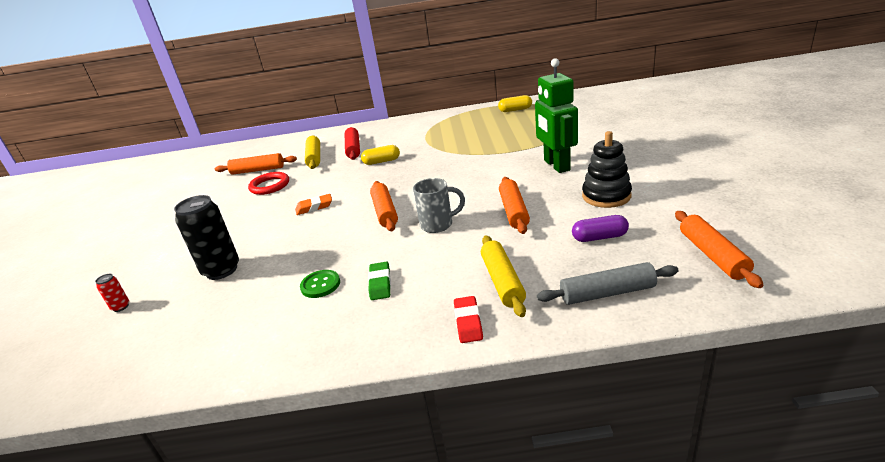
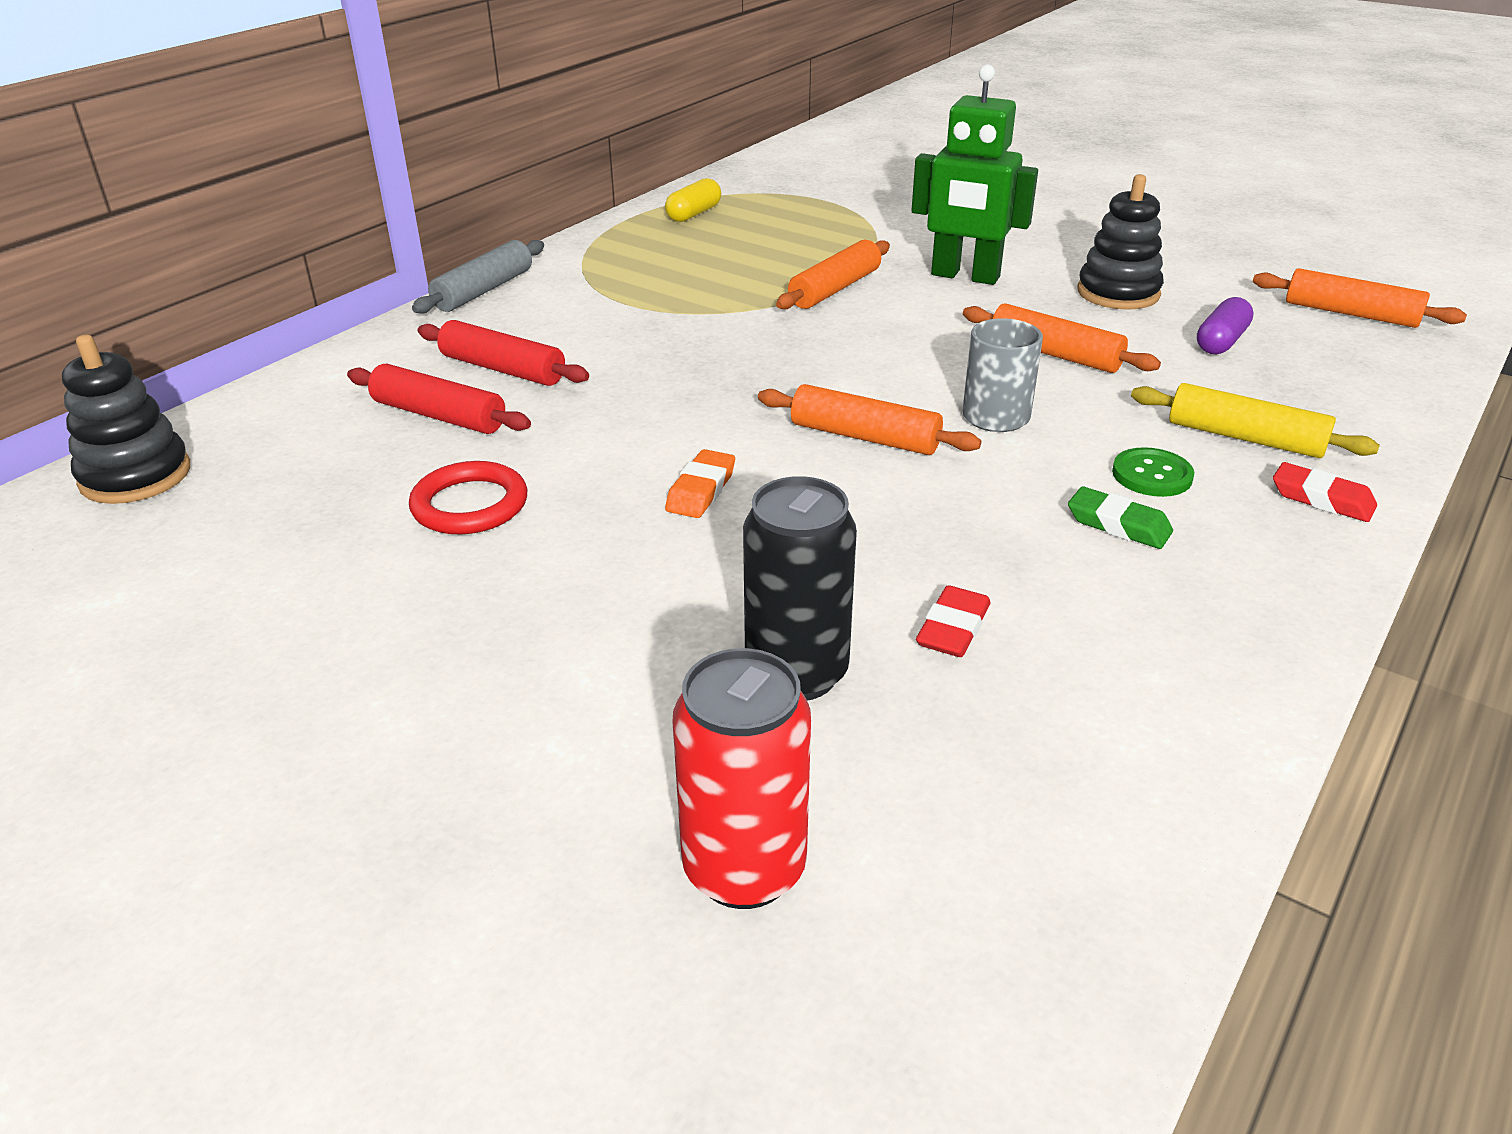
camera: 55 degrees left, 5 degrees up
(121, 307) = (744, 869): red can -> red can, size x2.25
(243, 150) = (135, 476): none -> black stacking toy
(258, 170) = (335, 494): orange rolling pin -> orange rolling pin (835, 289)
(270, 283) = (953, 629): none -> red eraser
(314, 157) = (439, 416): yellow rolling pin -> red rolling pin
(320, 285) = (1040, 578): green button -> green button (1152, 475)
(381, 161) = (637, 368): yellow capsule -> none
(607, 293) = (1359, 394): grey rolling pin -> grey rolling pin (483, 290)

